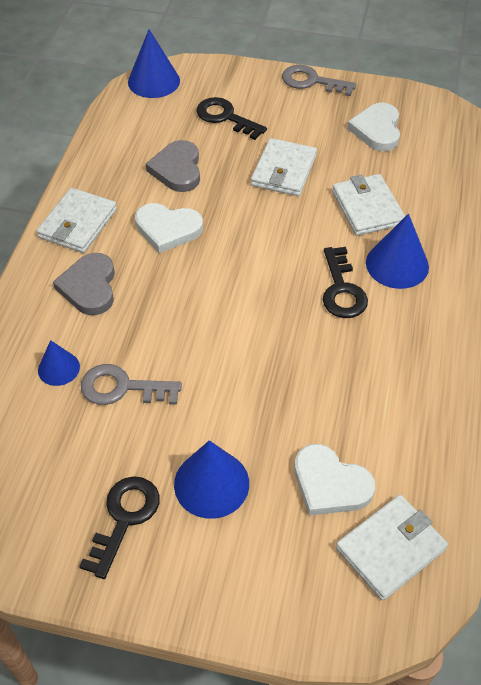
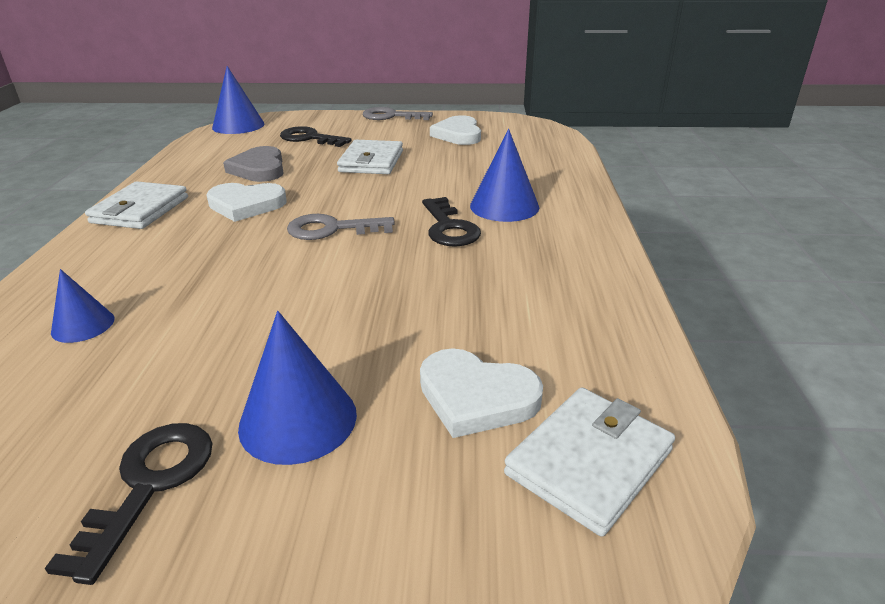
camera: 10 degrees left, 20 degrees down
(89, 287) = (144, 253): grey heart -> none
(122, 388) = (171, 334): grey key -> grey key (331, 229)
(367, 208) = (462, 175): white wallet -> none

